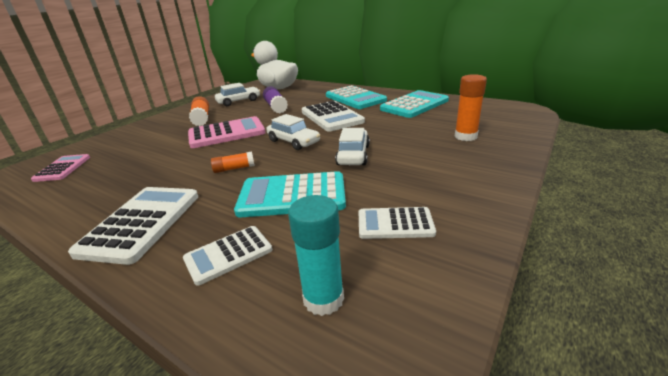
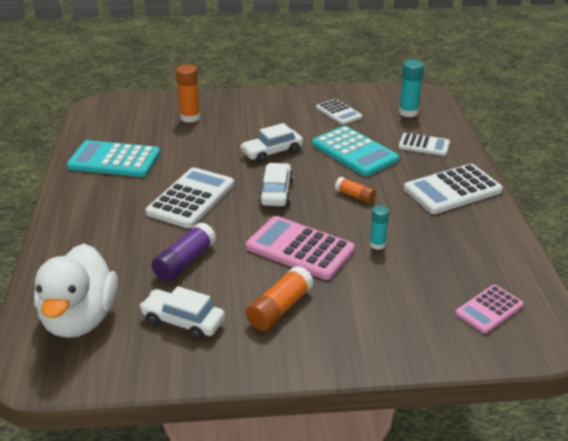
camera: 130 degrees left, 5 degrees up
(177, 156) = (377, 244): none -> turquoise glue stick
(355, 98) = (107, 209): turquoise calculator -> none

